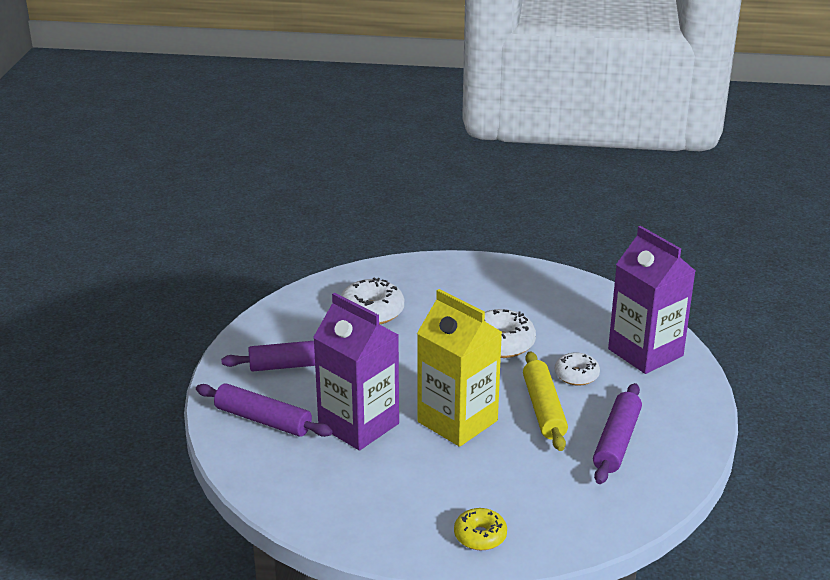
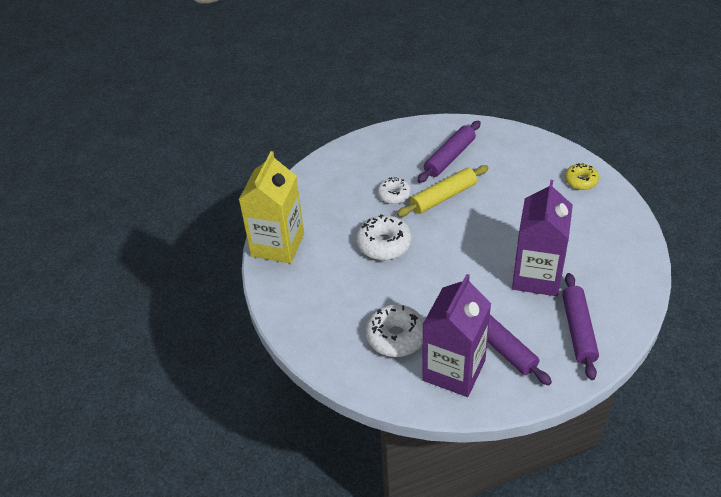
camera: 115 degrees left, 15 degrees up
(457, 421) = (490, 230): yellow carton -> yellow carton (278, 245)
(616, 442) = (449, 157): purple rolling pin -> purple rolling pin turned 45 degrees counterclockwise
(645, 352) = (343, 173): purple carton -> purple carton (454, 370)

